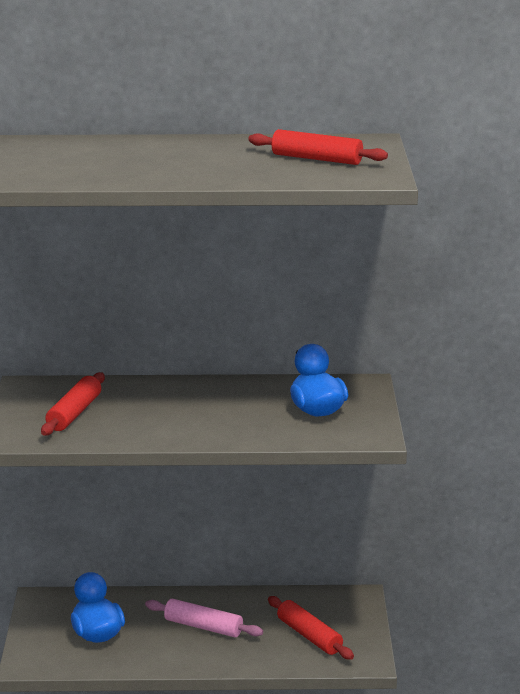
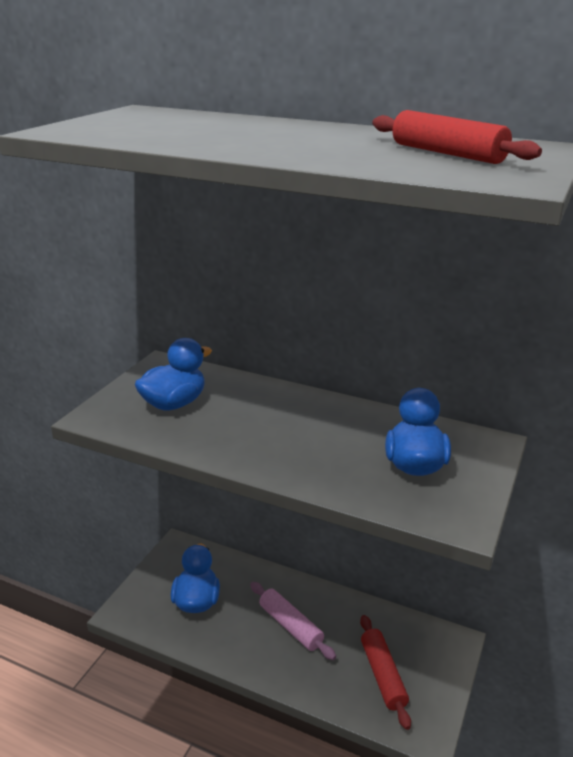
camera: 25 degrees right, 5 degrees up
(74, 413) = (174, 404): red rolling pin -> blue duck

